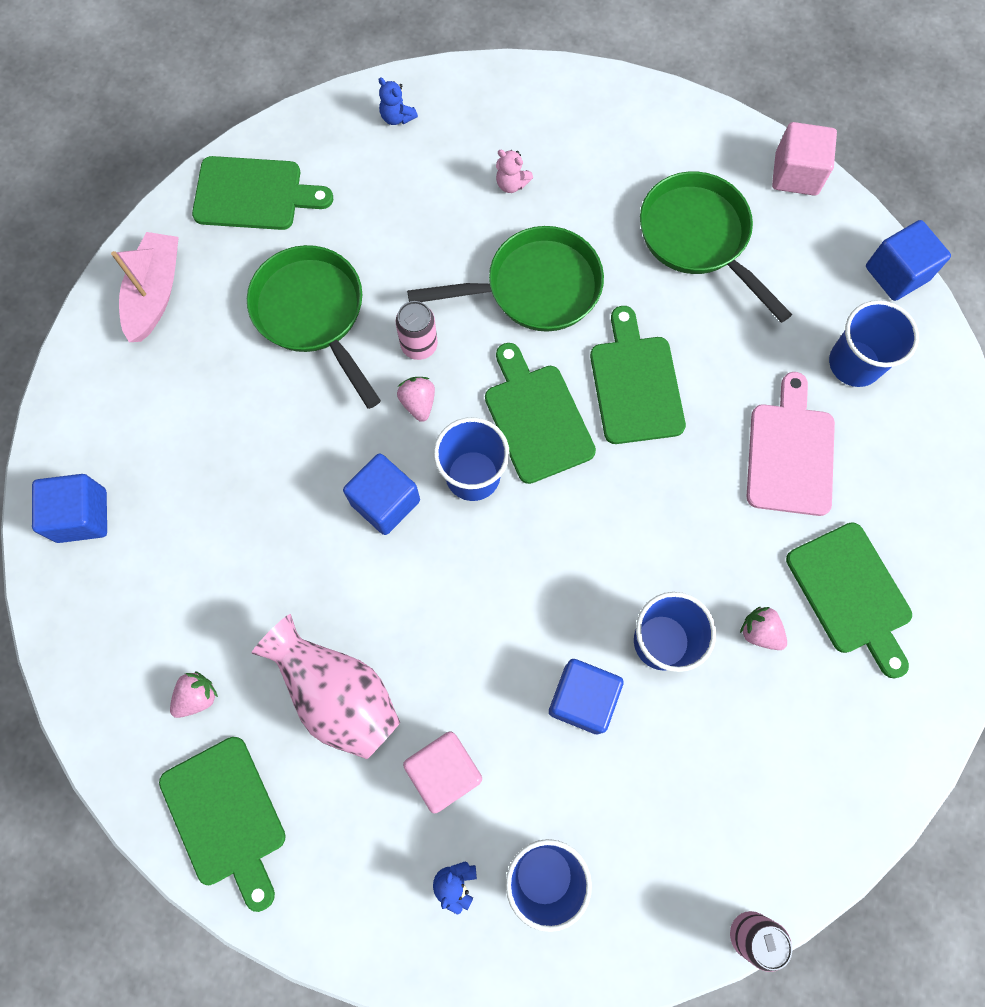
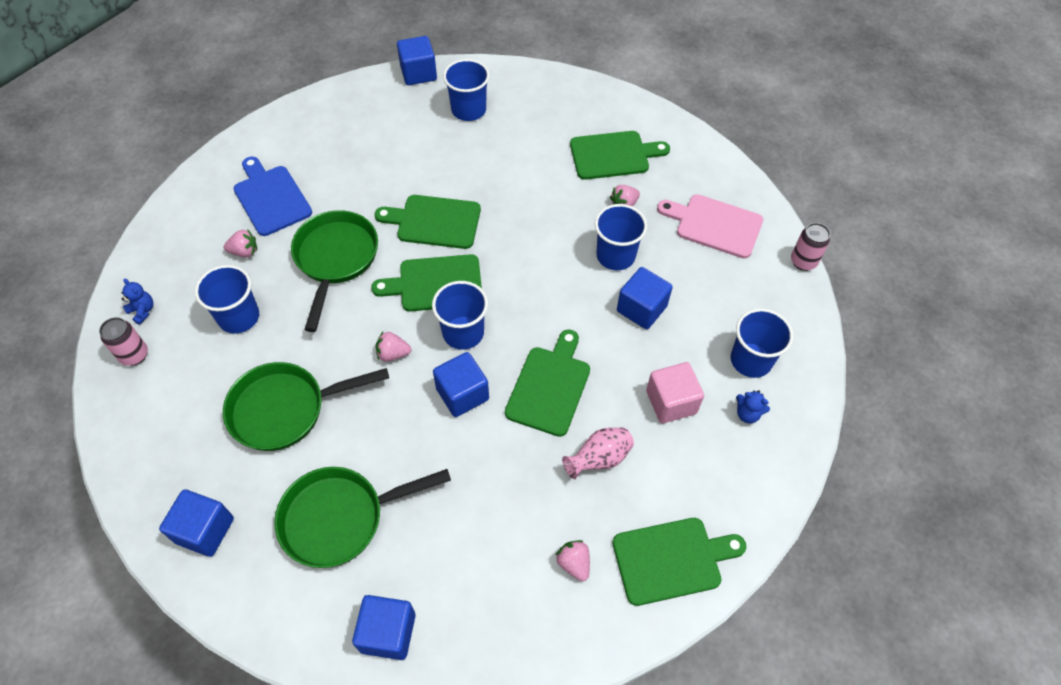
camera: 75 degrees left, 15 degrees down
(155, 294) = (205, 530): pink boat -> blue cube
(254, 194) = (152, 431): green cutting board -> green cutting board (549, 387)
(338, 694) = (599, 459): pink vase -> pink vase, size x0.61
(397, 117) = (143, 311): blue teddy bear -> blue teddy bear turned 105 degrees counterclockwise
(418, 217) = (239, 317): none -> blue cup
(419, 345) = (347, 342): pink can -> pink can (134, 355)
(511, 184) = (244, 252): pink teddy bear -> pink strawberry
(602, 178) = (271, 198): none -> blue cutting board
(698, 238) = (345, 159): green pan -> green pan (340, 518)
(790, 453) = (514, 157): pink cutting board -> pink cutting board (715, 225)
(796, 174) = (325, 98): pink cube -> none

